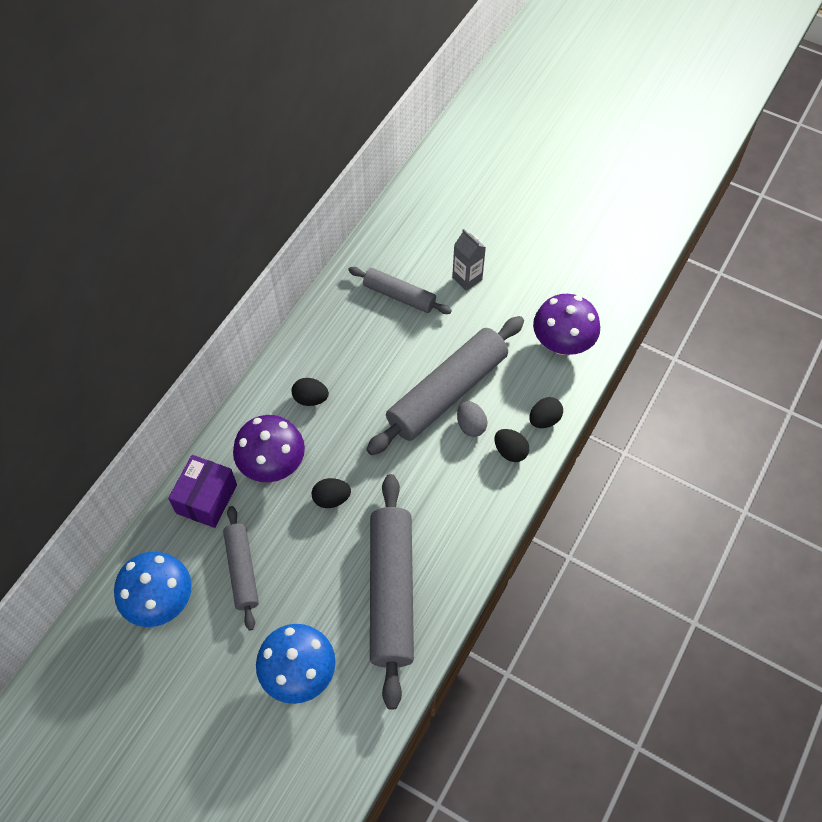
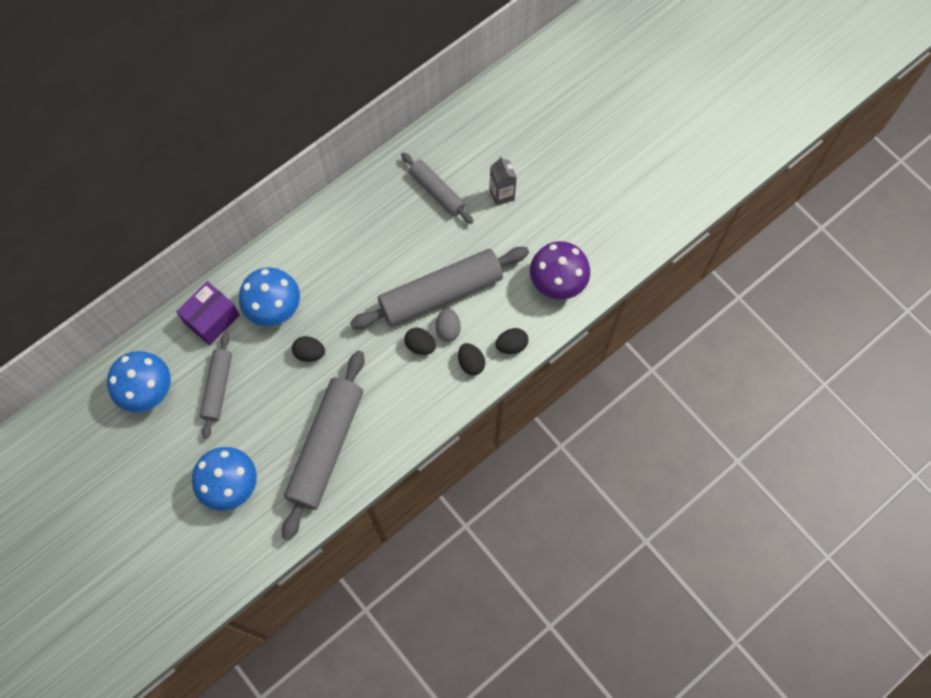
camera: 20 degrees right, 10 degrees up
(273, 465) = (274, 308): purple mushroom -> blue mushroom
(310, 399) = (326, 261): black egg -> black egg (420, 345)

